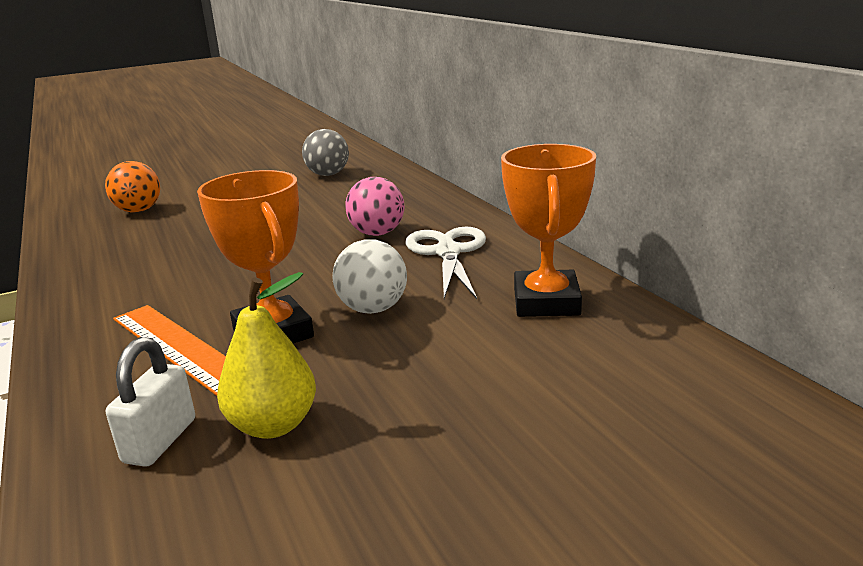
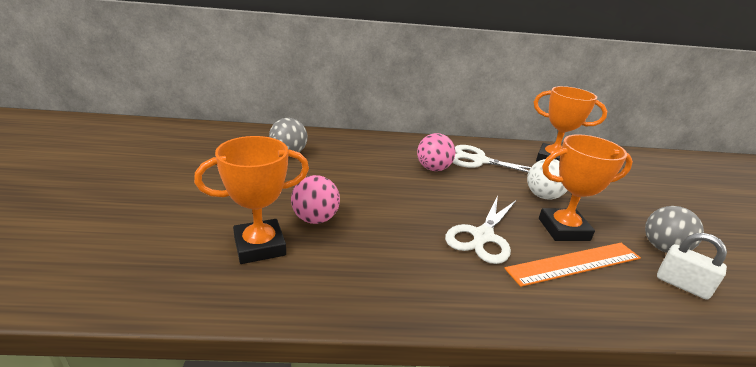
camera: 70 degrees left, 5 degrees up
(138, 211) = (259, 246): orange ball -> orange trophy
(197, 215) = (315, 219): none -> pink ball
(214, 286) = (482, 236): none -> white scissors
(273, 425) = (663, 248): yellow pear -> grey ball

